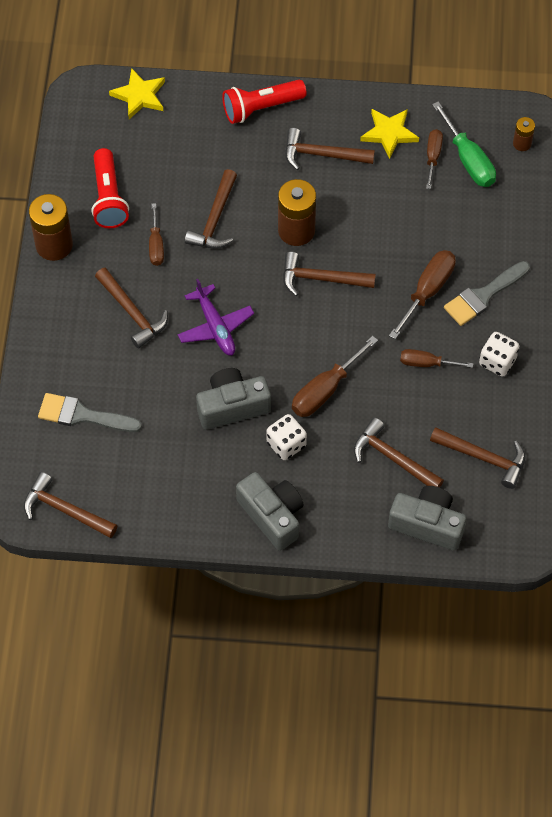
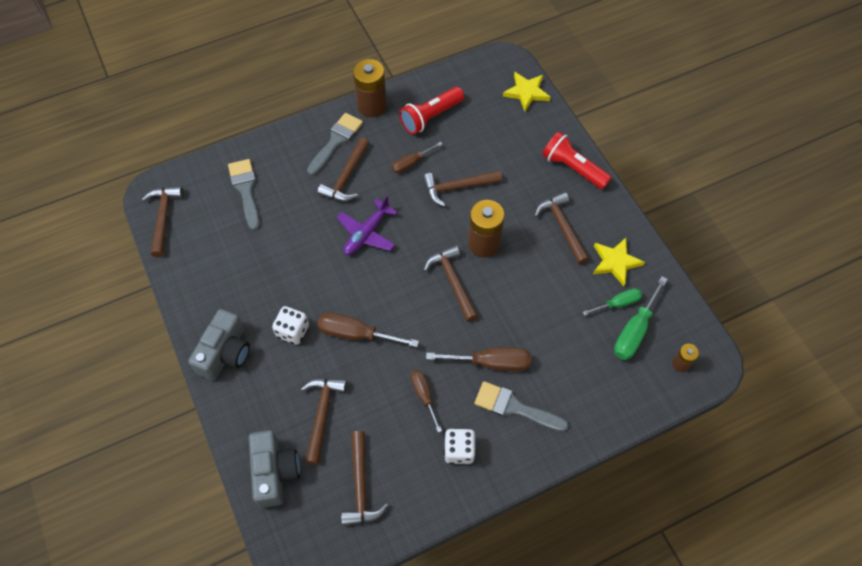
camera: 60 degrees right, 0 degrees up
(78, 301) = (336, 141): none -> grey brush
(232, 406) = (305, 278): grey camera -> none
(433, 156) = (618, 303): brown screwdriver -> green screwdriver

